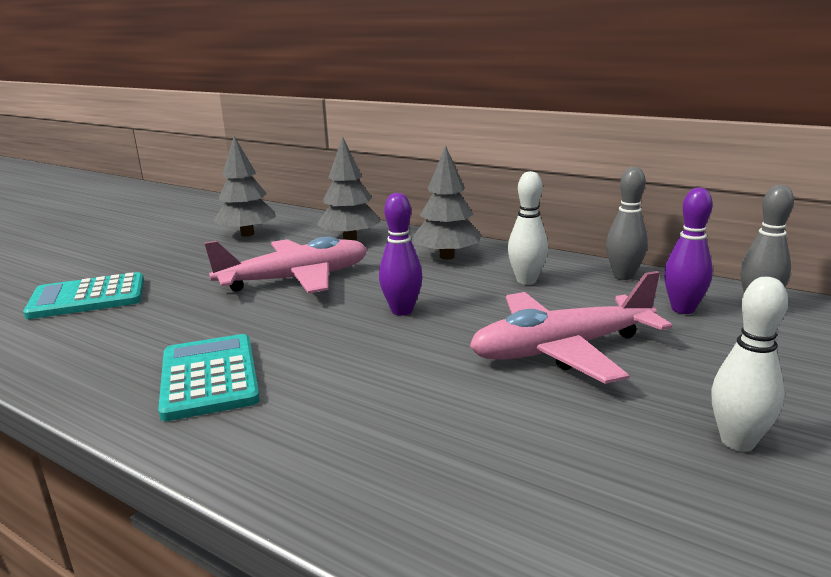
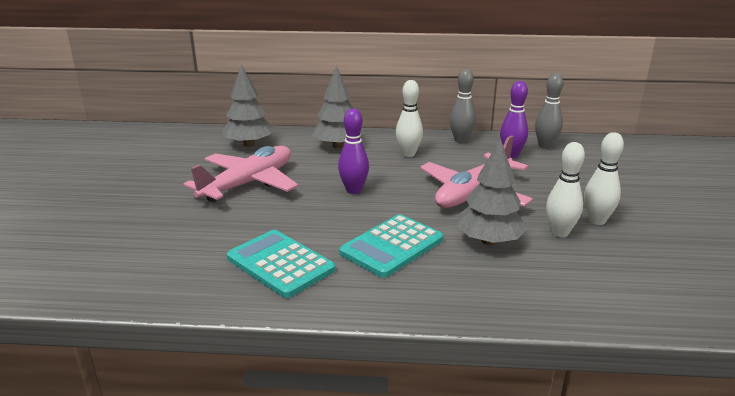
camera: 30 degrees left, 5 degrees up
(88, 298) = (87, 234): turquoise calculator -> turquoise calculator (392, 246)
(247, 234) = (155, 154): grey tree -> grey tree (489, 241)
(643, 443) = (559, 232): none -> white bowling pin

